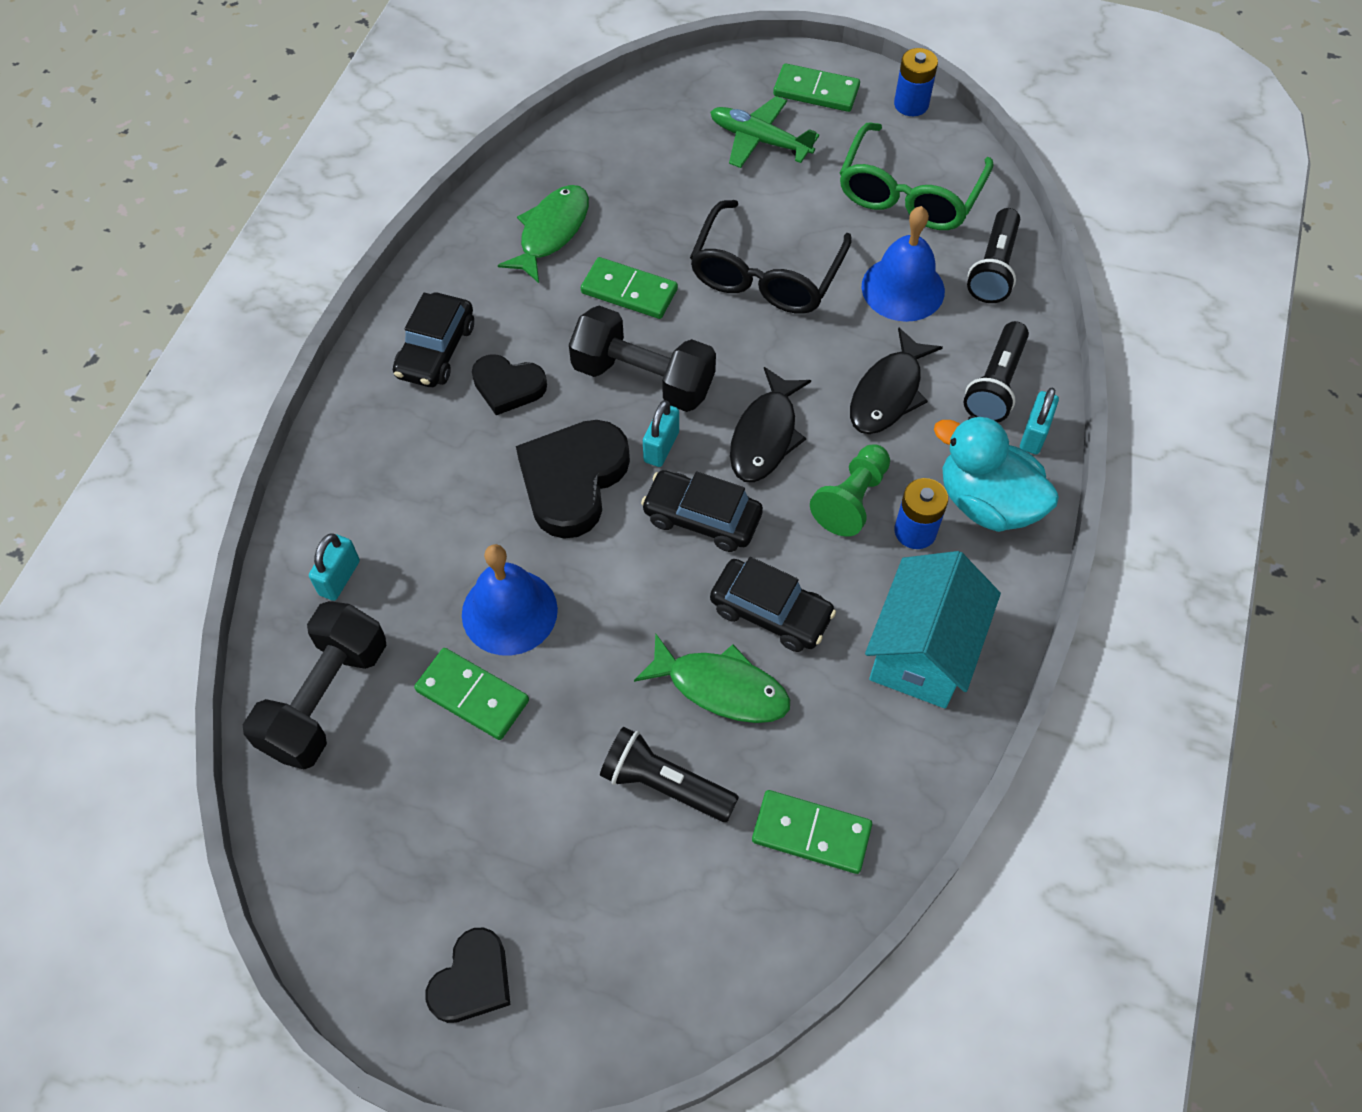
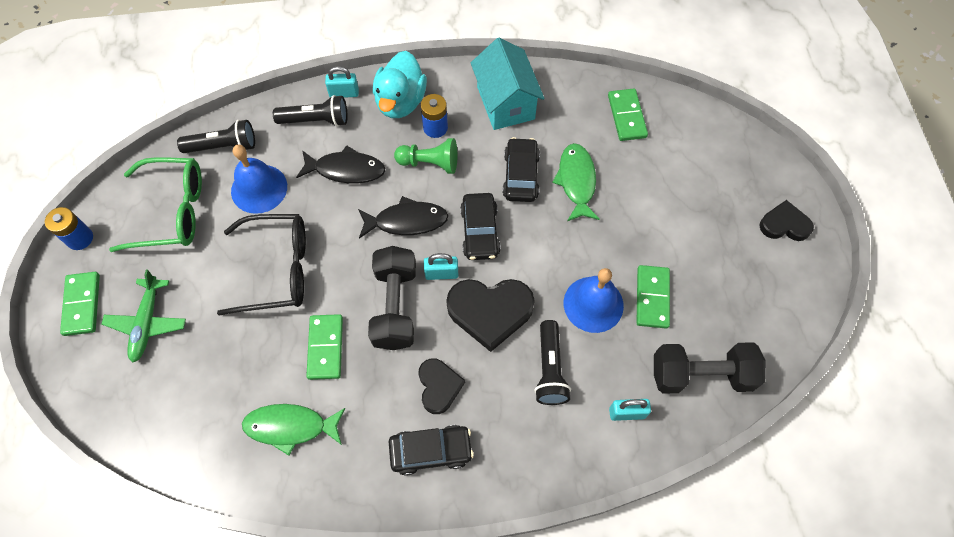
camera: 115 degrees left, 5 degrees up
(664, 784) = (642, 185): black flashlight -> black flashlight (550, 369)
(922, 651) = (505, 103): turquoise house -> turquoise house turned 75 degrees clockwise

